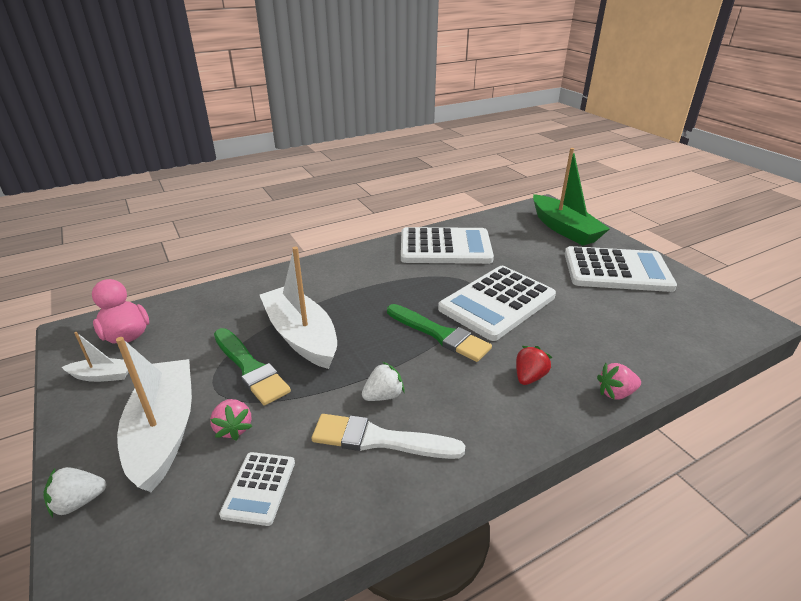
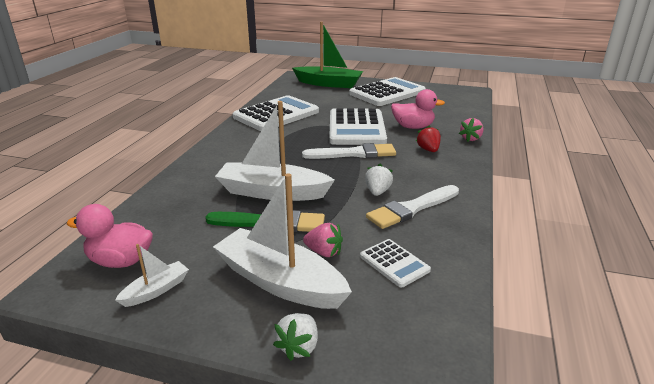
camera: 45 degrees left, 5 degrees down
(440, 334) = (354, 153): green brush -> white brush
(566, 335) = (413, 127): none -> pink duck

